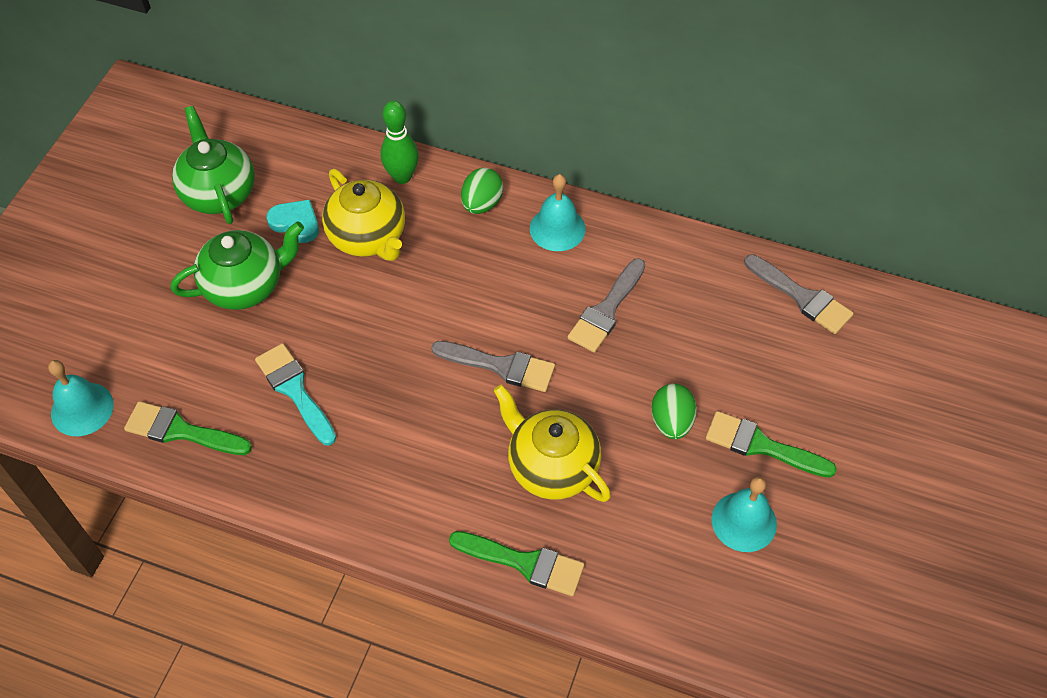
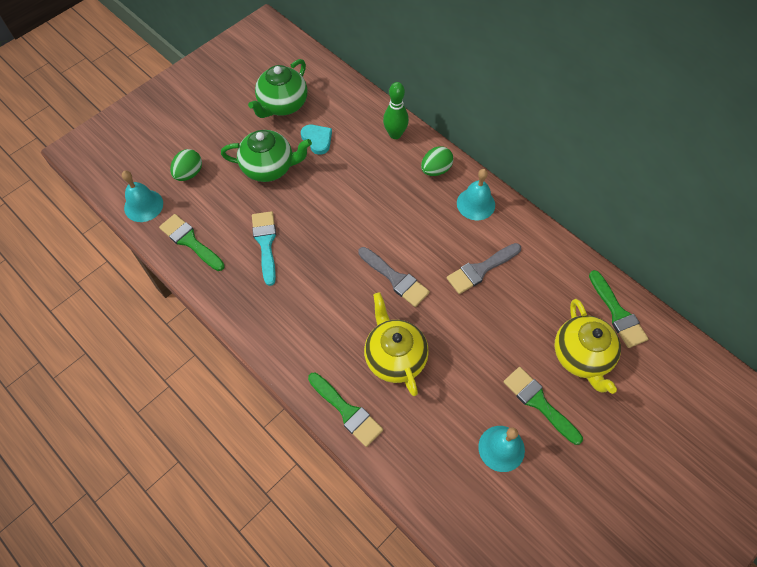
camera: 25 degrees right, 5 degrees up
(219, 193) = (282, 105): green teapot -> green teapot turned 150 degrees counterclockwise
(368, 238) = (355, 165): yellow teapot -> yellow teapot (581, 356)
(671, 422) = (486, 361): green egg -> green egg (189, 173)
(802, 297) = (617, 313): grey brush -> green brush

